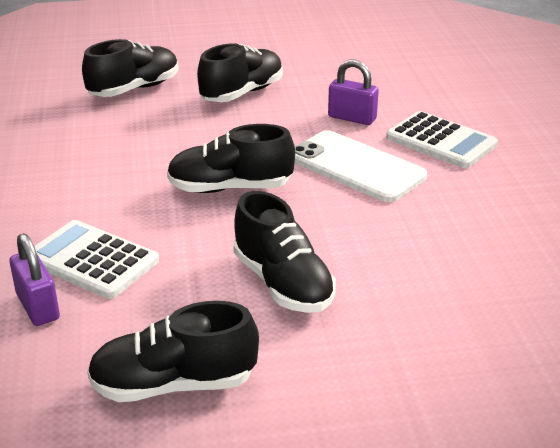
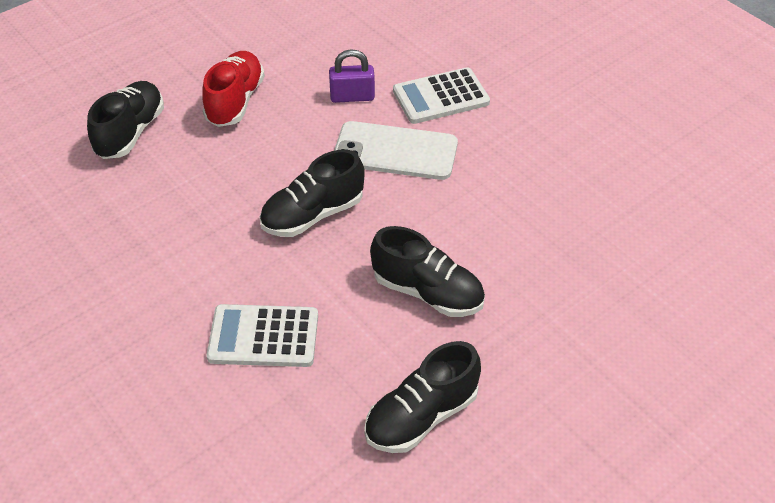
camera: 30 degrees left, 15 degrees up
(38, 307) = (260, 399): purple padlock -> none
(242, 93) = (235, 101): black shoe -> red shoe
(441, 141) = (441, 97): white calculator -> white calculator turned 150 degrees clockwise

